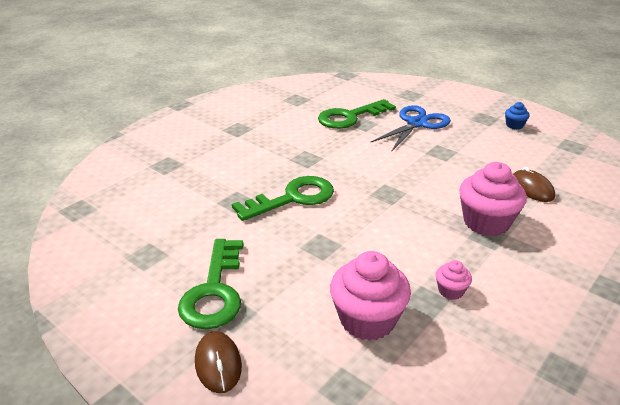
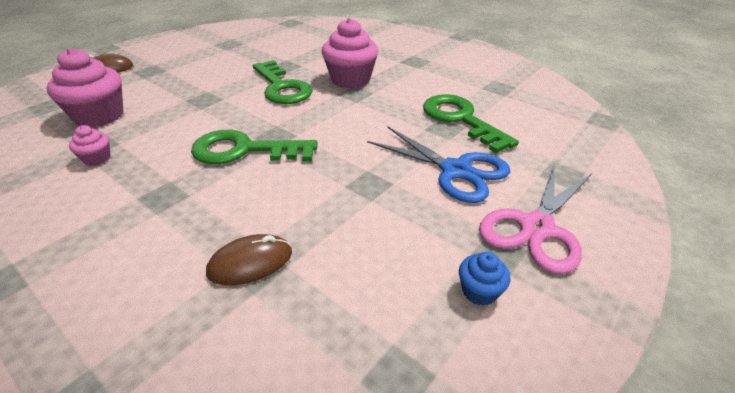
camera: 90 degrees right, 5 degrees up
(214, 291) = (176, 64): green key -> green key (245, 150)
(462, 107) = (537, 227): none -> pink scissors
(486, 222) = (189, 199): pink cupcake -> pink cupcake (350, 80)

